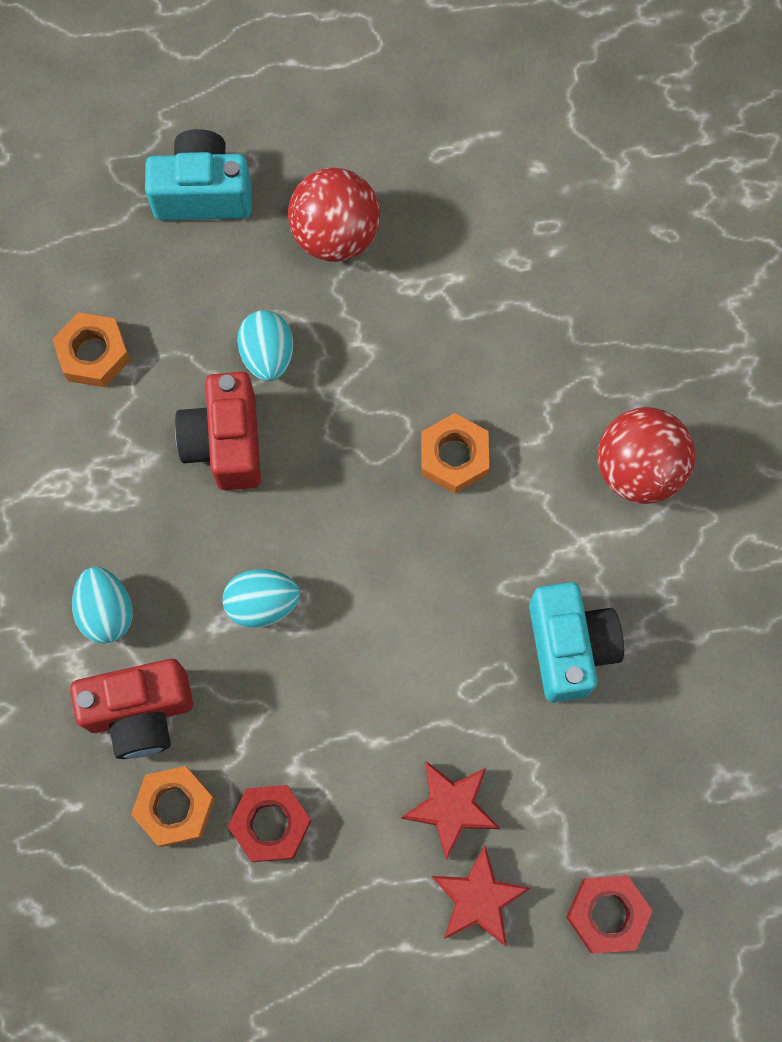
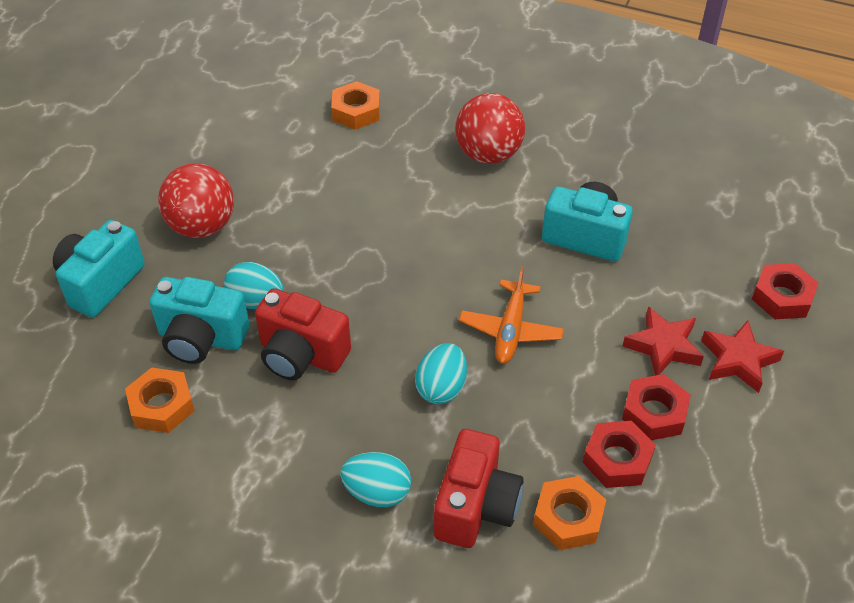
camera: 60 degrees left, 25 degrees down
(191, 335) = (201, 338): none -> turquoise camera
(352, 836) = (654, 413): none -> red nut
(379, 633) = (510, 330): none -> orange plane
(454, 457) = (412, 235): orange nut -> orange nut (356, 111)

